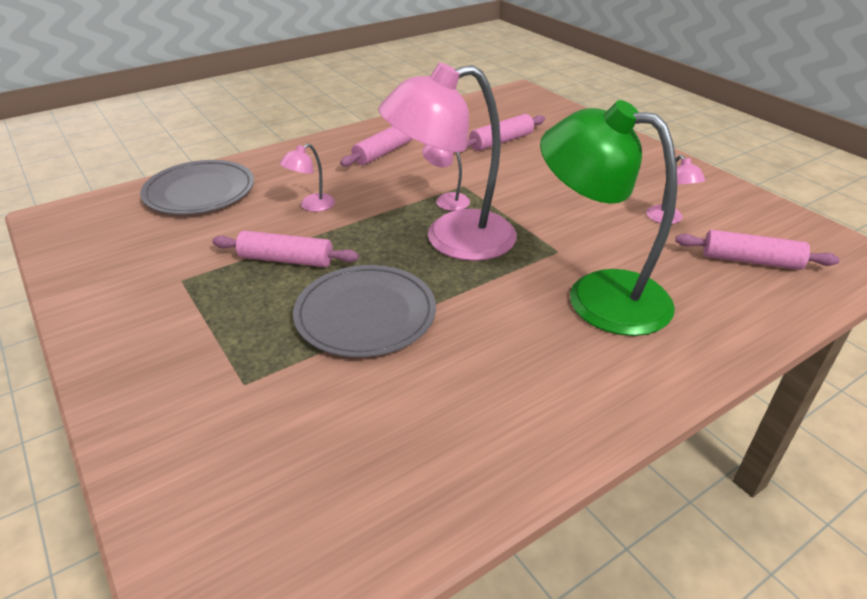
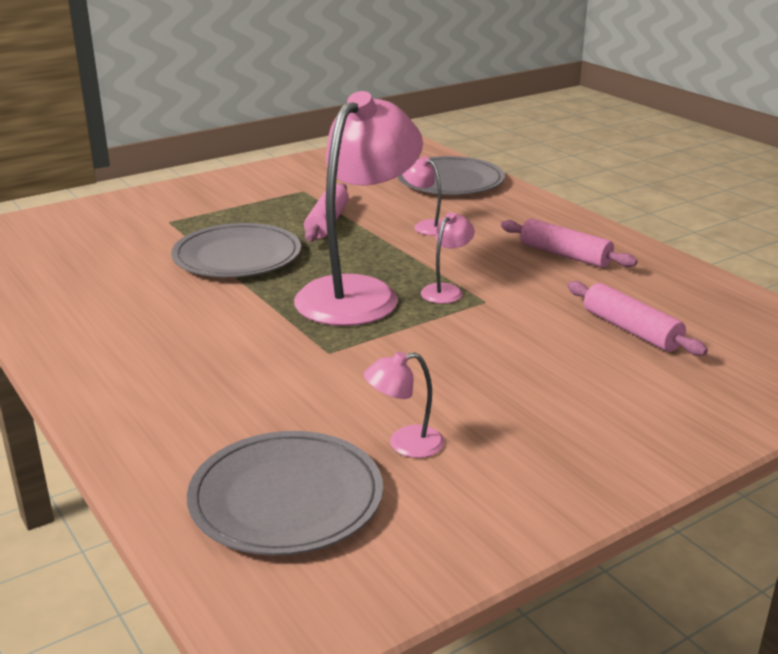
camera: 90 degrees right, 10 degrees down
(452, 239) = (358, 293): pink lamp -> pink lamp turned 45 degrees clockwise
(597, 295) = (235, 368): green lamp -> none
(750, 261) = (286, 498): pink rolling pin -> grey plate

